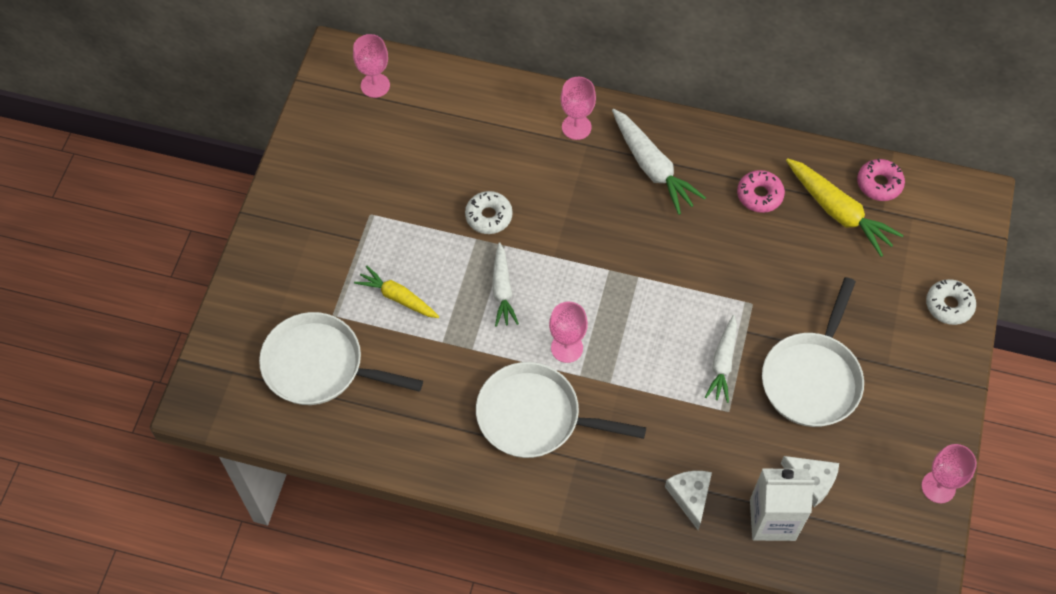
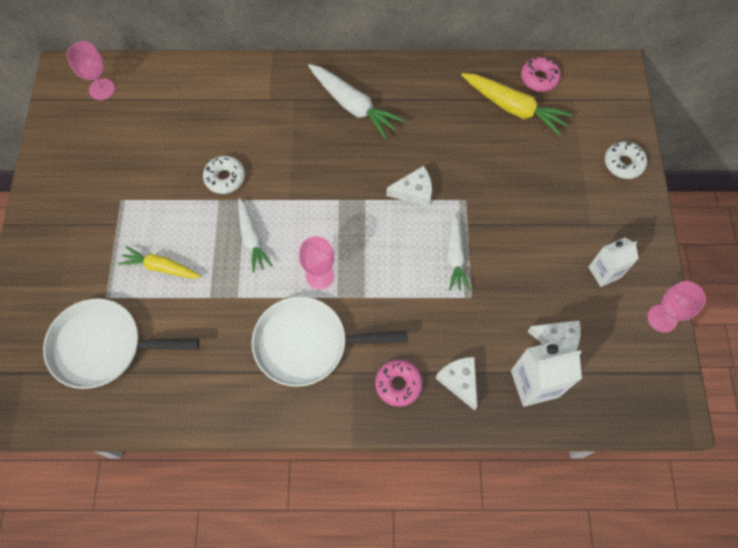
camera: 15 degrees left, 5 degrees up
(576, 127) = (281, 87): pink goblet -> none
(696, 280) = (414, 191): none -> white cheese
(759, 195) = (446, 109): pink donut -> pink donut (398, 384)
(812, 377) = (532, 250): white pan -> none
(888, 421) = (604, 272): none -> white carton

